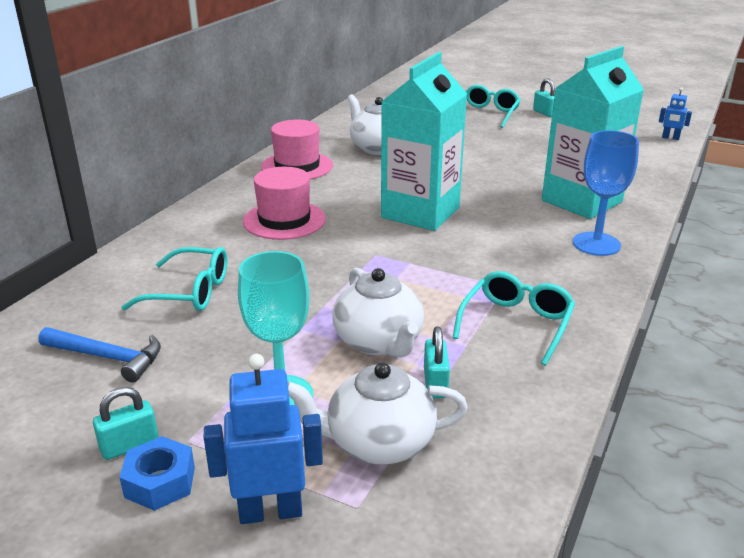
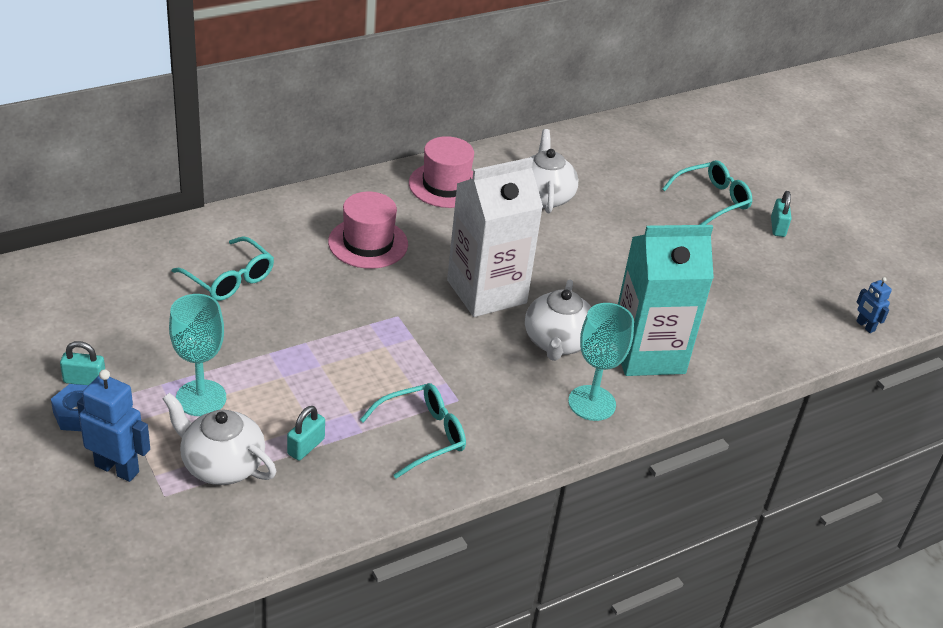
camera: 30 degrees right, 10 degrees up
(107, 357) = (129, 307): blue hammer -> none
(379, 342) = (308, 393): white teapot -> white teapot (557, 342)
(420, 212) = (486, 292): turquoise carton -> white carton
(596, 244) = (592, 403): blue goblet -> turquoise goblet

